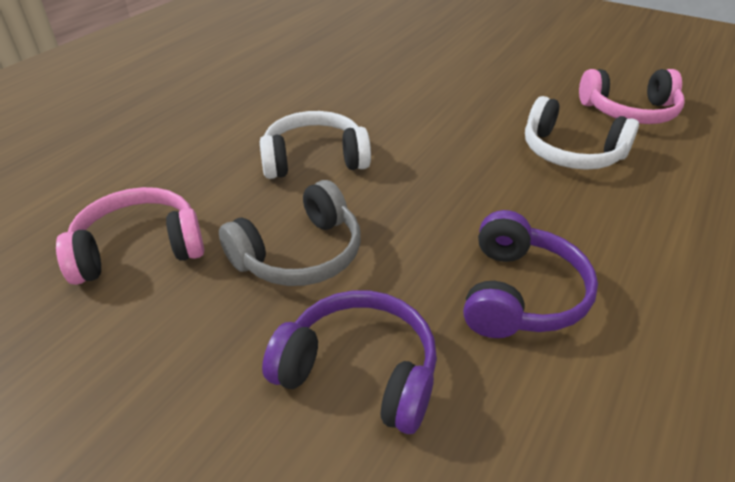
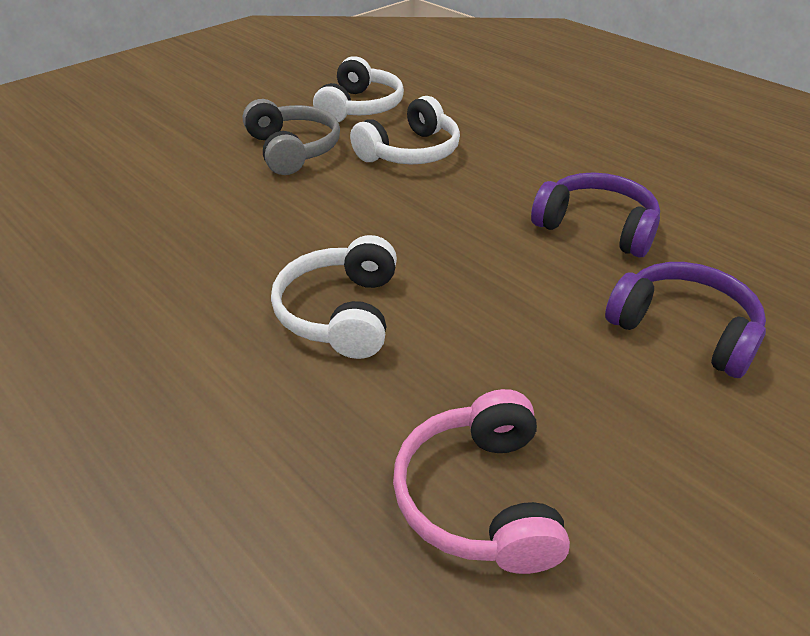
camera: 75 degrees left, 0 degrees up
(299, 254) = (520, 348): grey headphones -> grey headphones (292, 150)
(359, 372) = (683, 330): purple headphones -> purple headphones turned 90 degrees clockwise
(629, 111) = (359, 107): pink headphones -> white headphones

